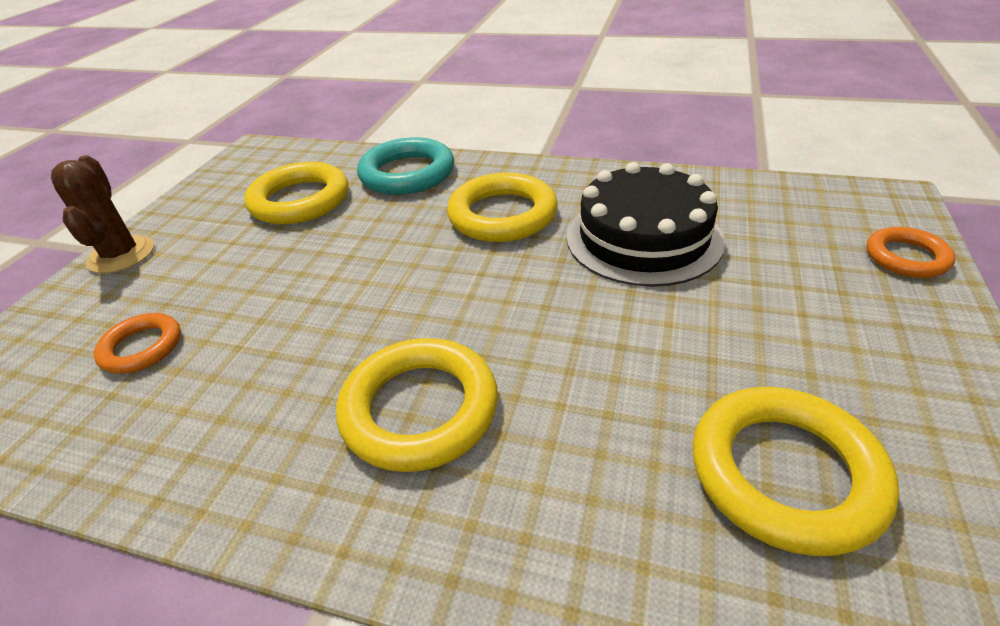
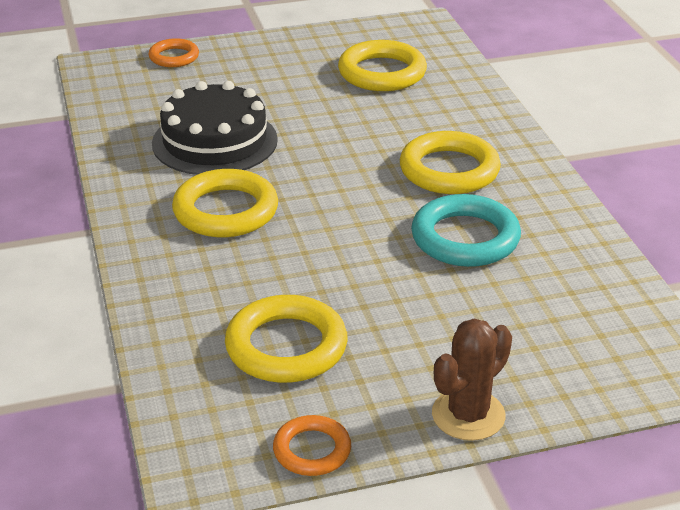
camera: 125 degrees left, 5 degrees down
(142, 347) = (530, 308): orange ring -> orange ring (312, 450)
(407, 173) = (184, 297): turquoise ring -> turquoise ring (465, 238)

